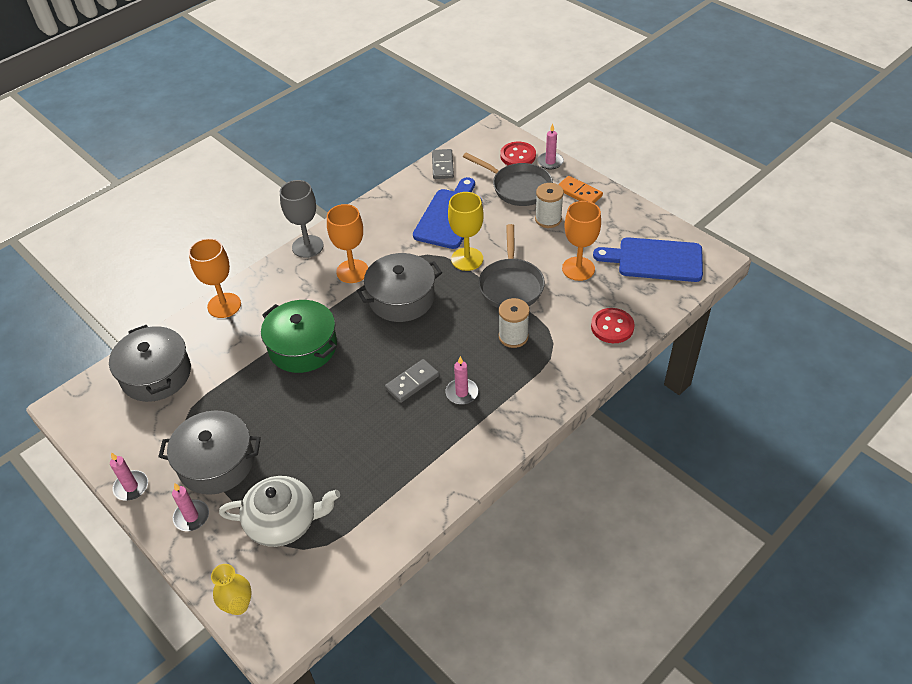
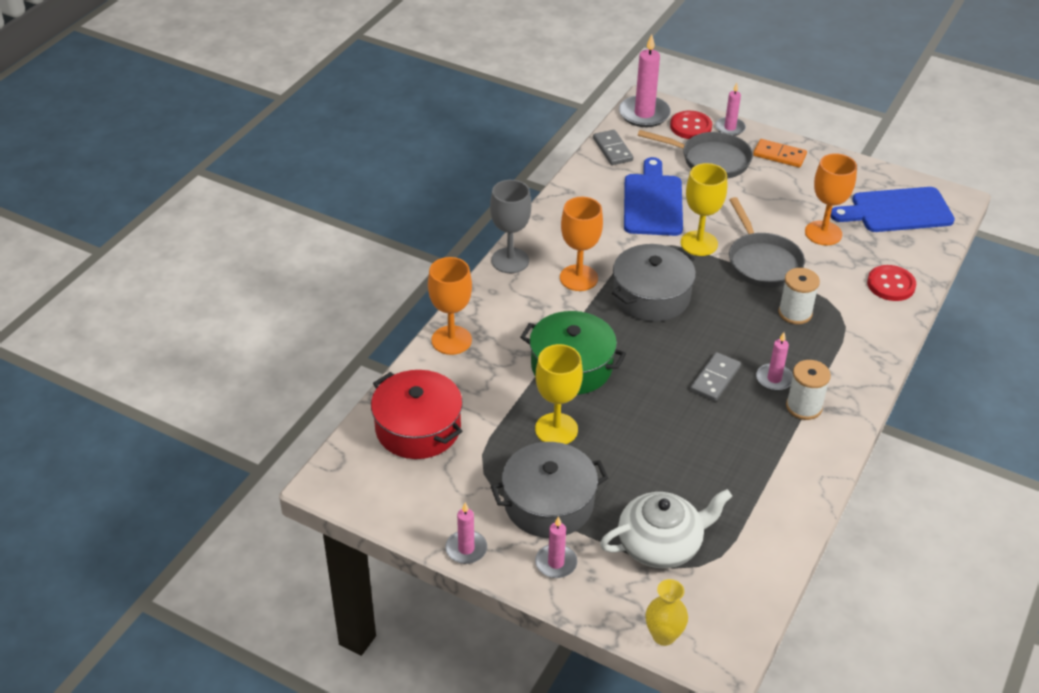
camera: 20 degrees left, 5 degrees down
(156, 374) = (418, 428): grey pot -> red pot
(259, 399) = (556, 429): none -> yellow goblet
(485, 139) = (644, 114): none -> pink candle
(548, 219) = (762, 188): white spool -> white spool (804, 407)

